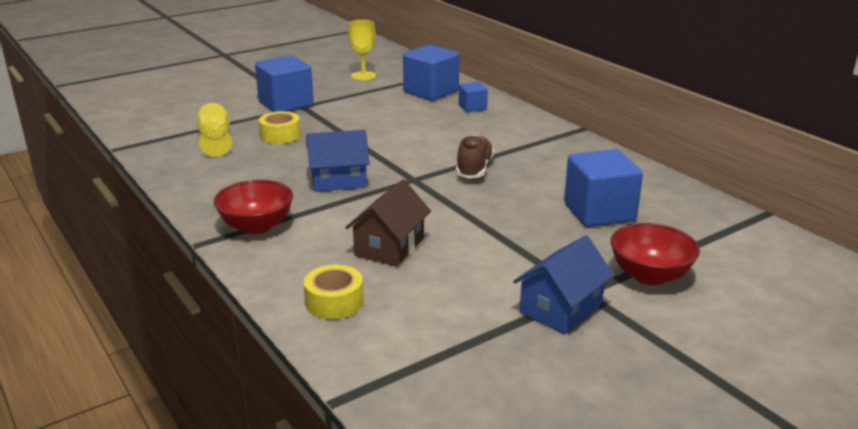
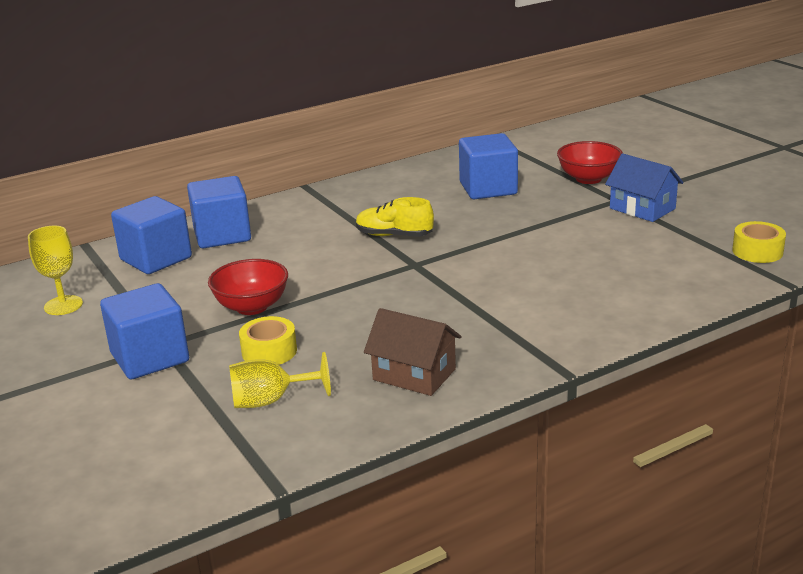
camera: 85 degrees left, 0 degrees up
(256, 226) = (525, 343): red bowl -> red bowl (252, 307)
(334, 302) = (659, 292): yellow tape -> yellow tape (757, 251)
(338, 180) = (413, 304): blue house -> none
(389, 247) = (560, 272): brown house -> brown house (414, 374)
(472, 107) = (222, 235): blue cube -> blue cube, size x1.89
(474, 169) = (394, 235): brown shoe -> yellow shoe

